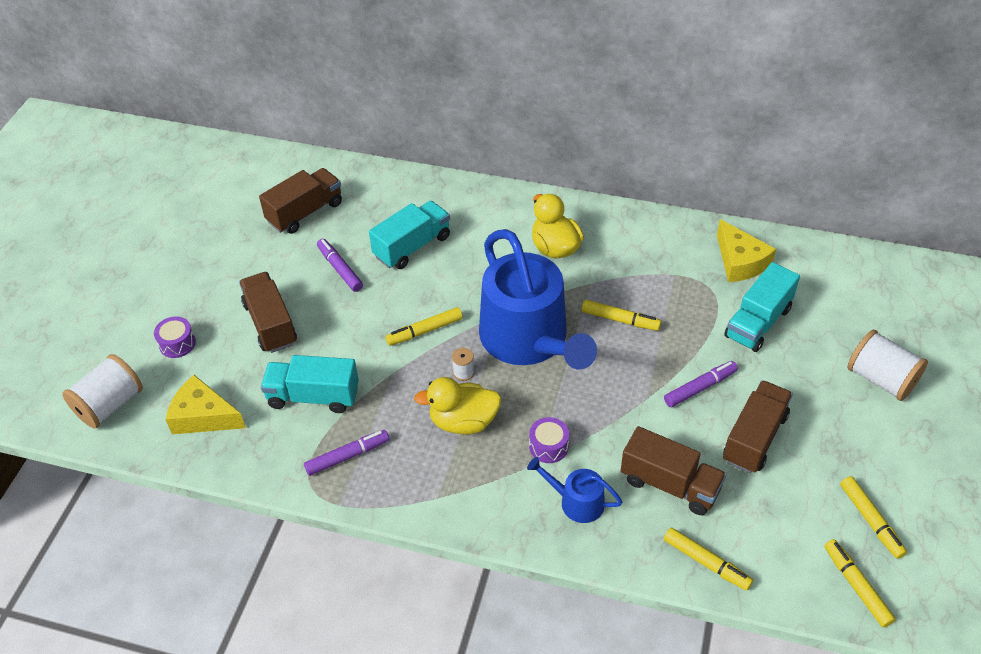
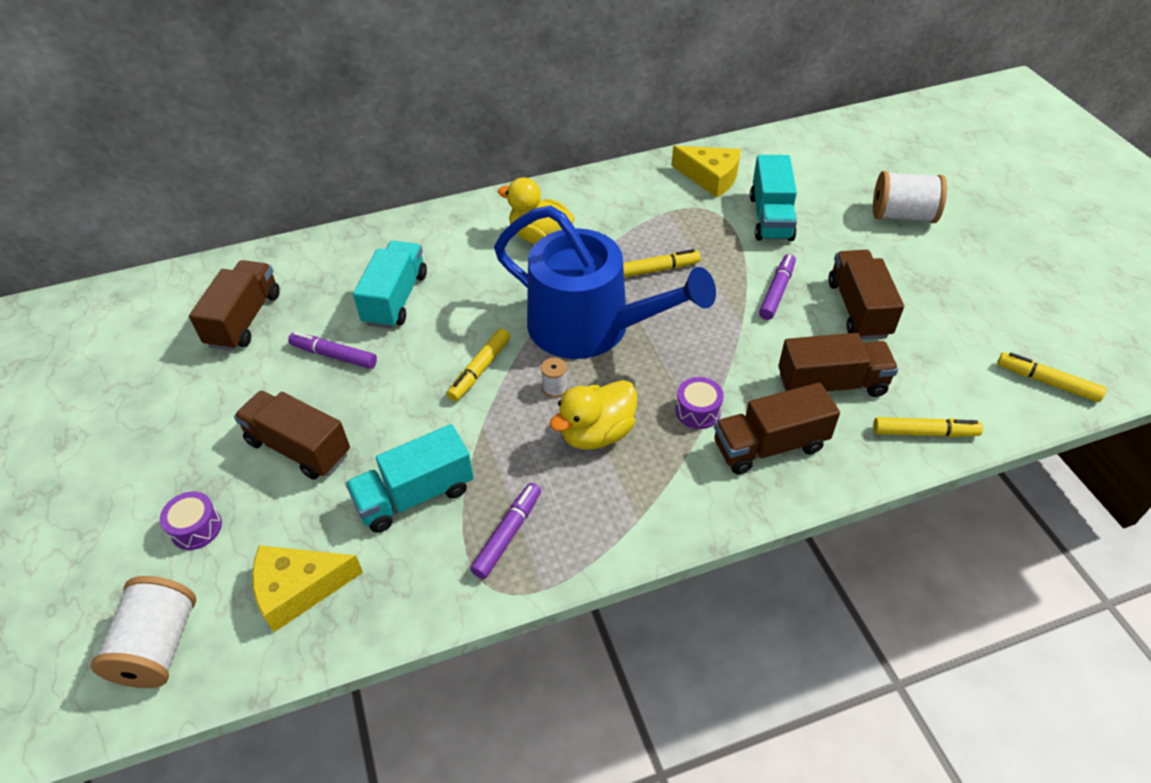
camera: 35 degrees left, 0 degrees up
(576, 502) = (769, 446): blue watering can -> brown truck
(870, 520) = (1004, 325): yellow marker -> none

